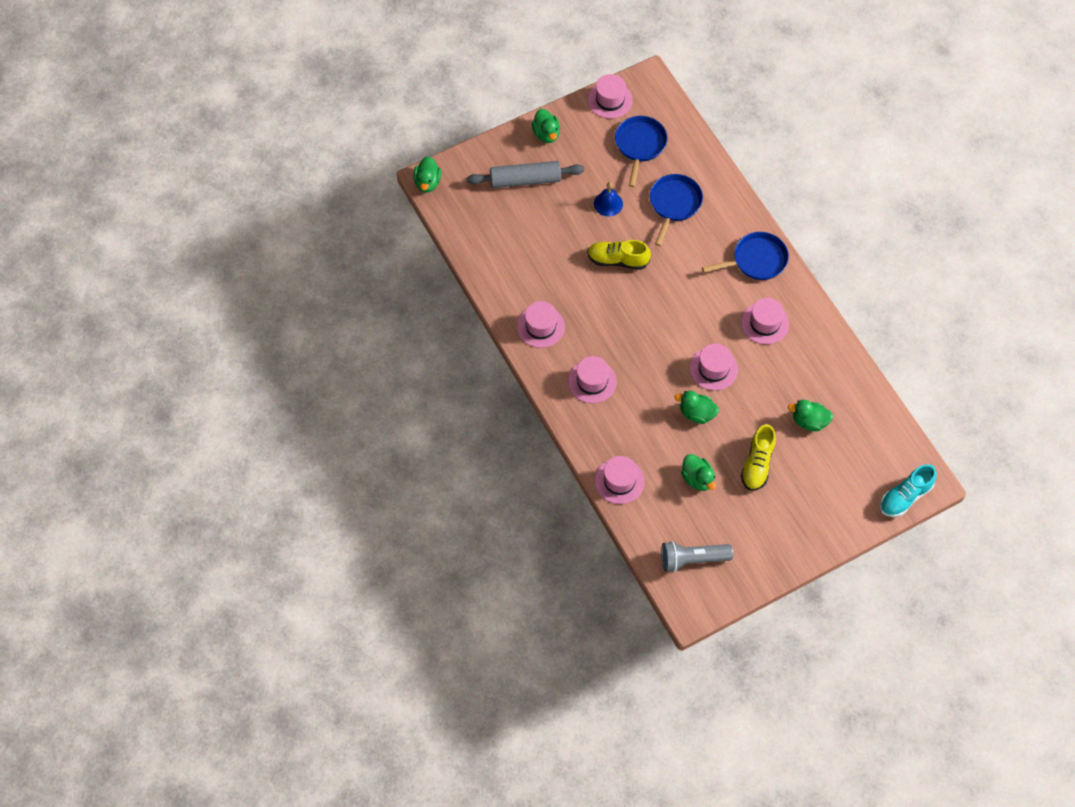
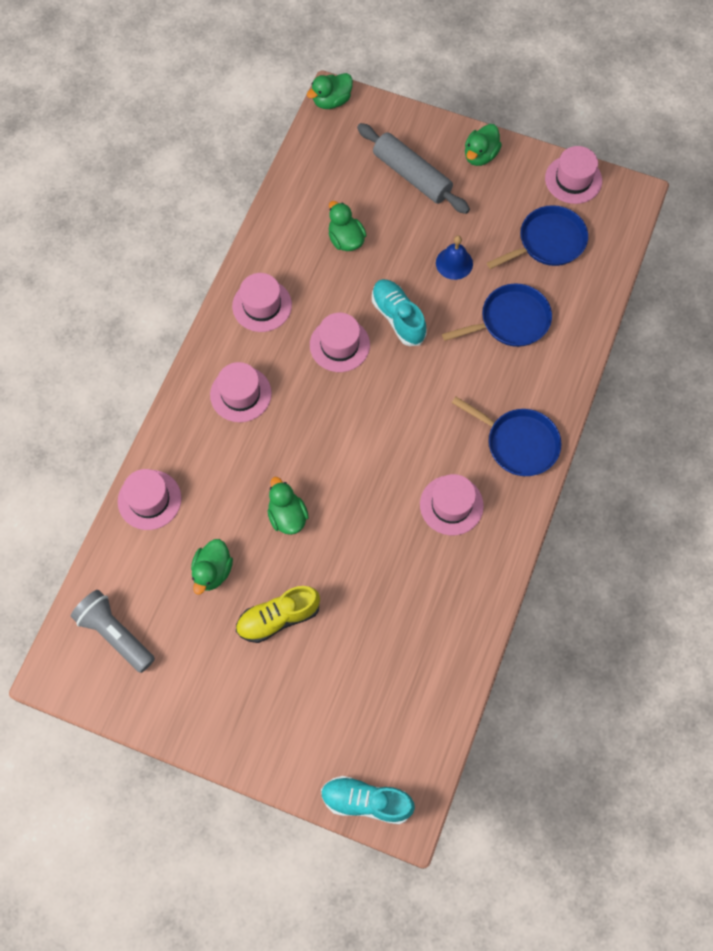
camera: 50 degrees right, 5 degrees up
(617, 260) = (398, 317): yellow shoe -> turquoise shoe
(713, 369) = (353, 494): pink hat -> pink hat (339, 345)
(809, 421) = (373, 633): green duck -> green duck (346, 240)

